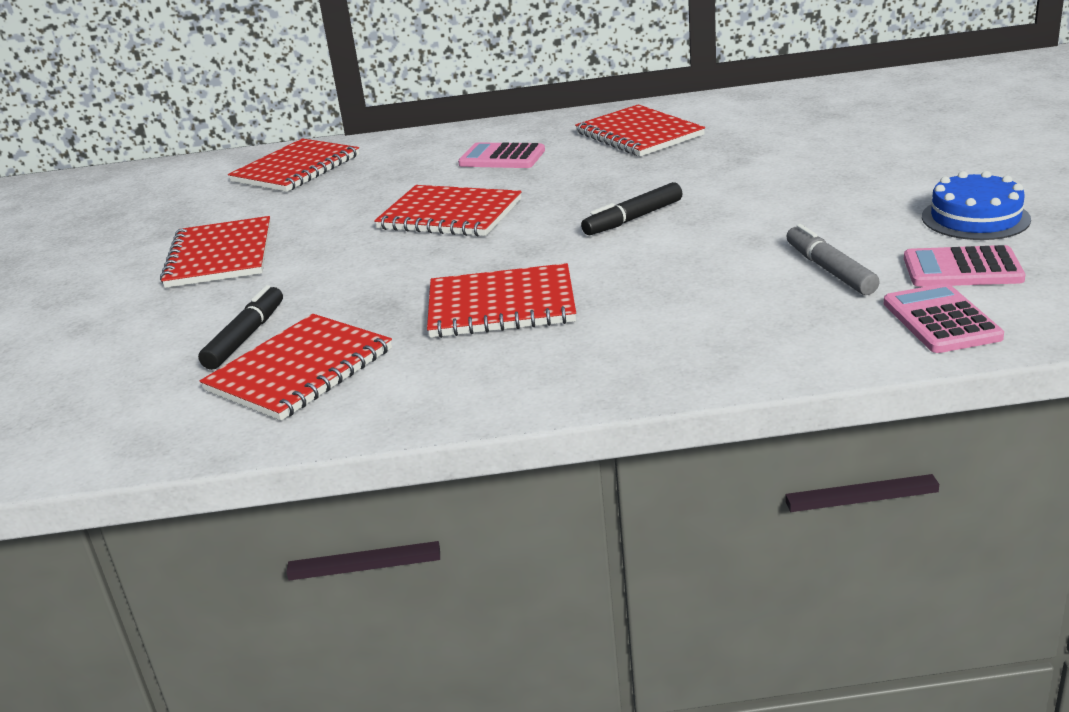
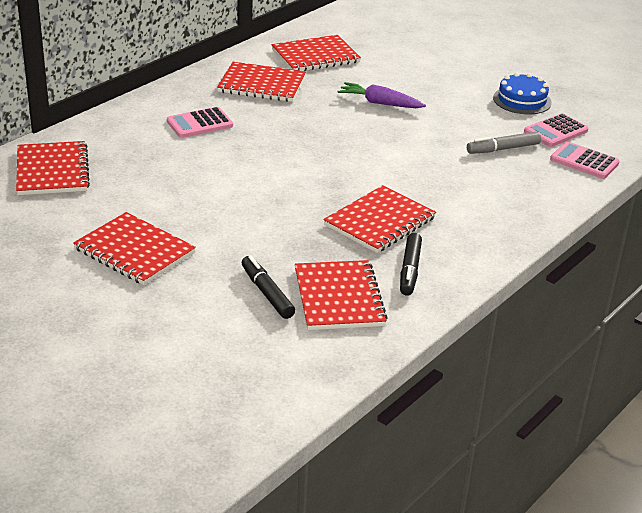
camera: 50 degrees left, 5 degrees up
(450, 214) = (242, 174): red notebook -> red notebook (315, 56)
(633, 219) = (359, 146): black marker -> black marker (410, 270)
(748, 179) = (380, 103): none -> purple carrot
(829, 270) = (503, 149): grey marker -> grey marker turned 45 degrees counterclockwise

